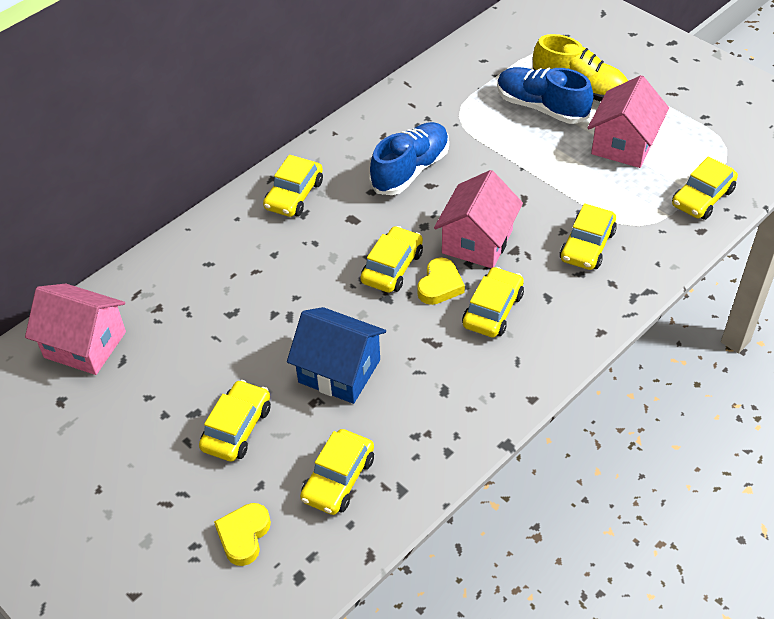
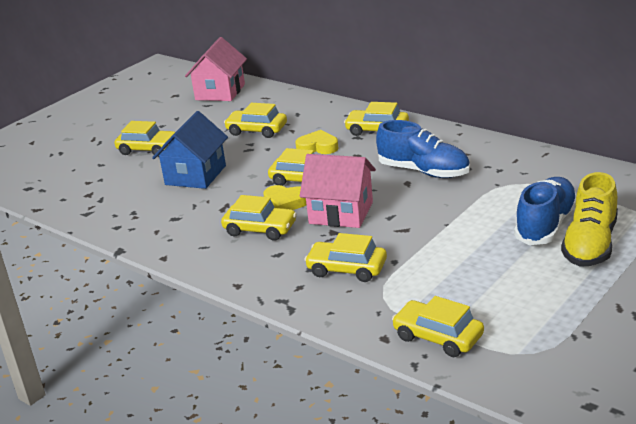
camera: 85 degrees right, 20 degrees down
(244, 536) = (63, 166): yellow heart -> yellow heart (318, 147)
(338, 479) = (100, 189): yellow car -> yellow car (257, 130)
(623, 144) = (508, 279): pink house -> none

